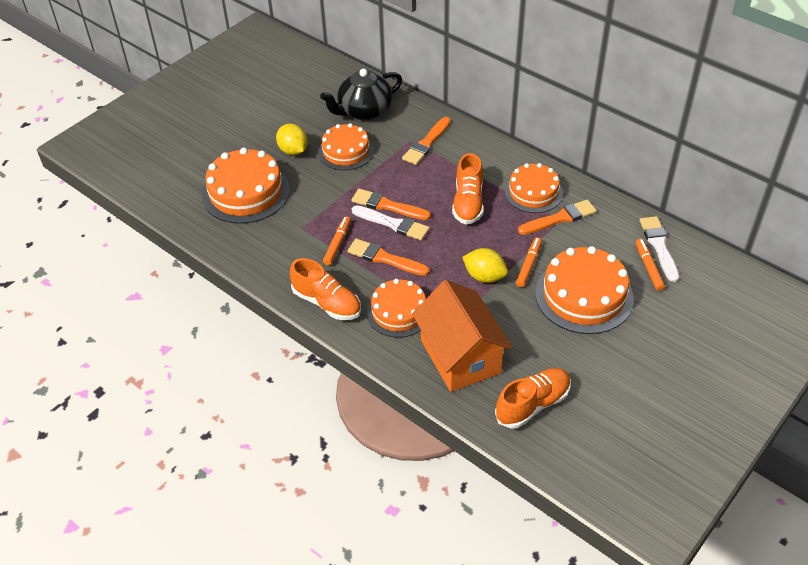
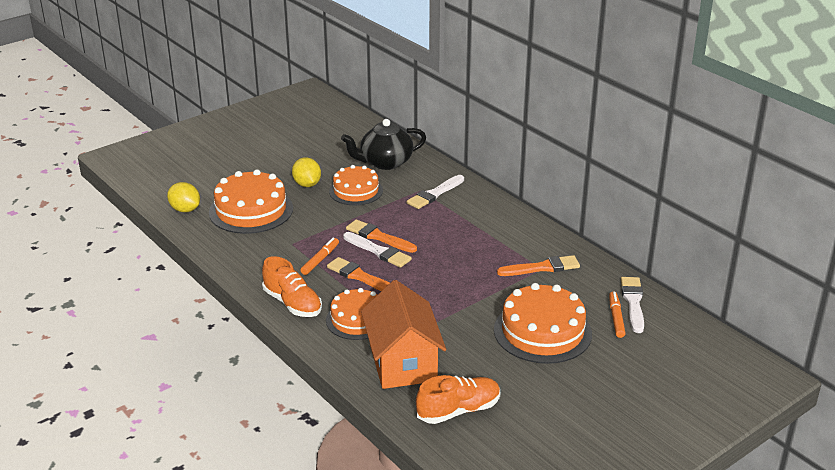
camera: 10 degrees right, 15 degrees down
(426, 143) = (434, 194): orange brush -> white brush
(468, 203) = (457, 244): orange shoe -> none
(484, 276) = (450, 303): yellow lemon -> yellow lemon (185, 209)
(528, 265) = (497, 300): orange marker -> none
(533, 192) = (523, 244): orange cake -> none

